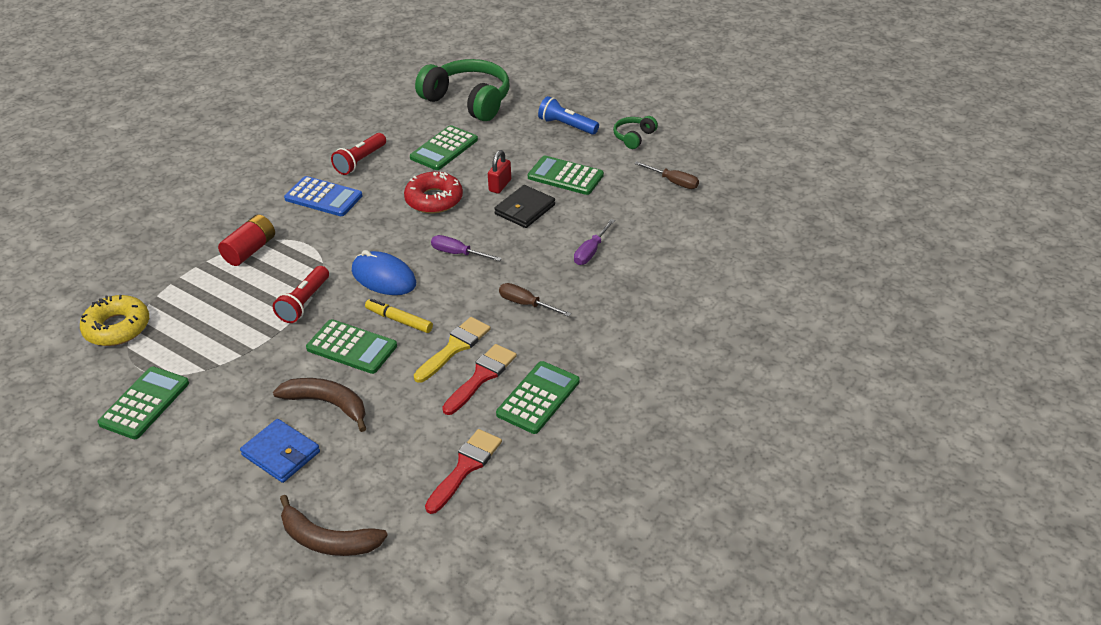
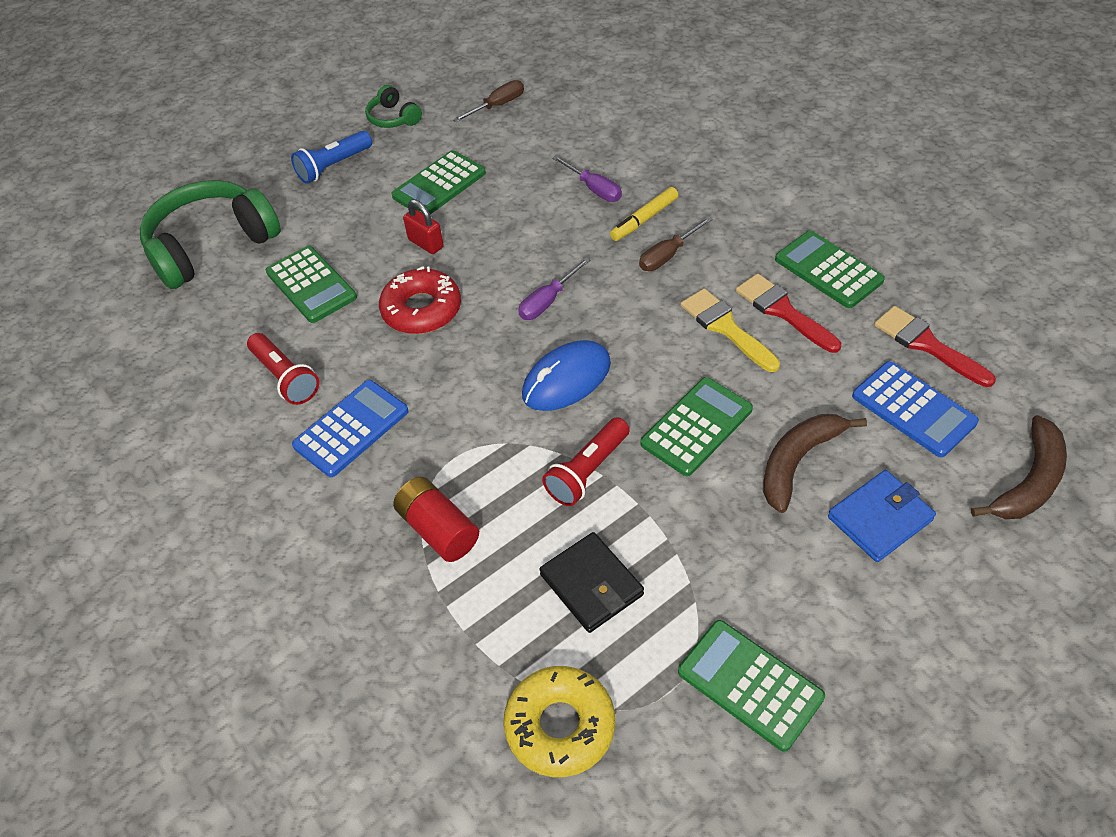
camera: 70 degrees left, 10 degrees up
(304, 303) = (587, 471): red flashlight -> red flashlight turned 90 degrees clockwise
(391, 464) = (913, 409): none -> blue calculator
(399, 320) = (658, 373): yellow marker -> yellow marker (644, 219)
(525, 209) = (487, 229): black wallet -> black wallet (591, 585)

